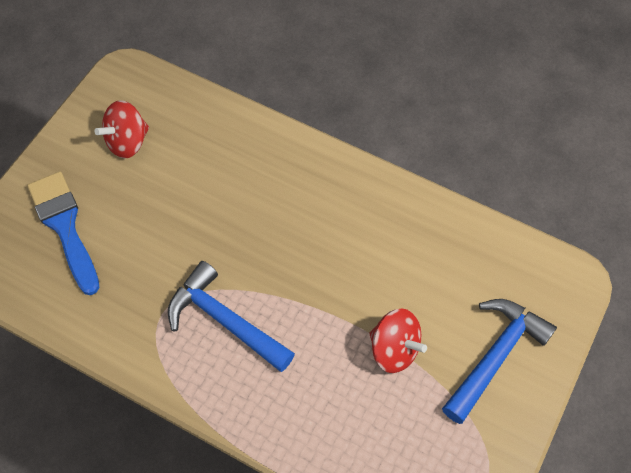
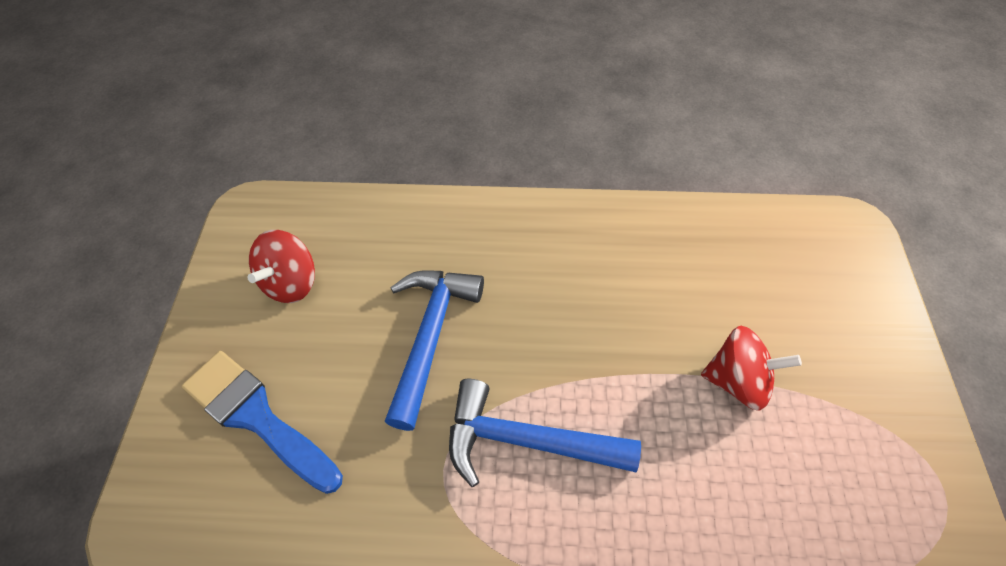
camera: 25 degrees left, 5 degrees down
(495, 356) = (842, 337): blue hammer -> blue hammer (430, 336)

